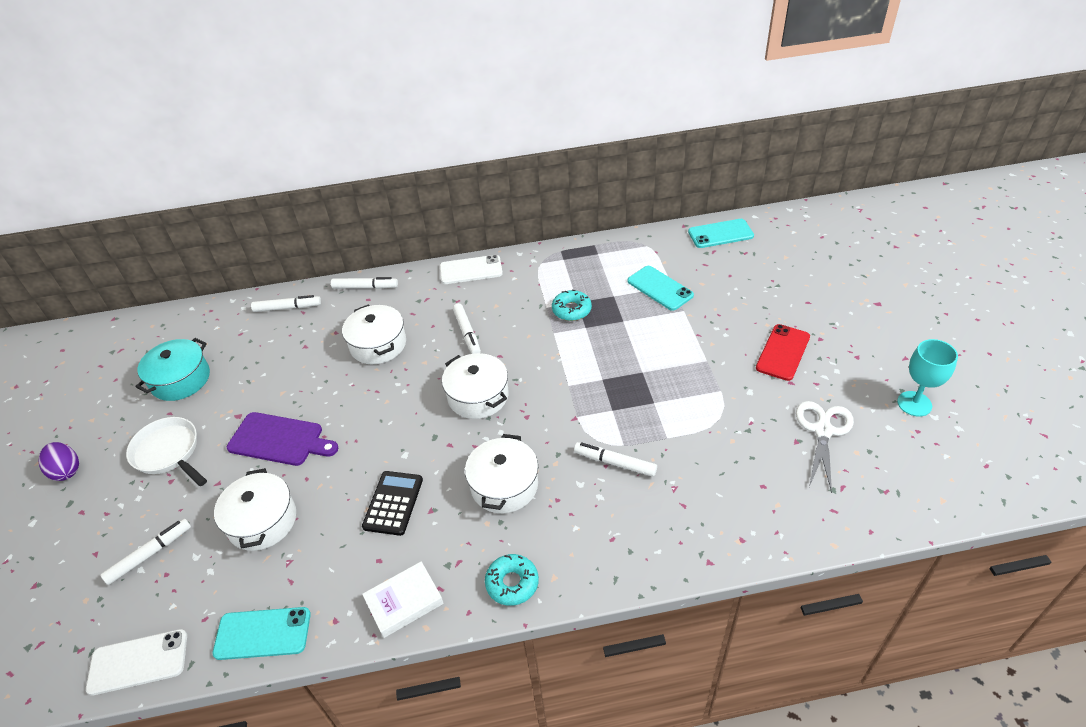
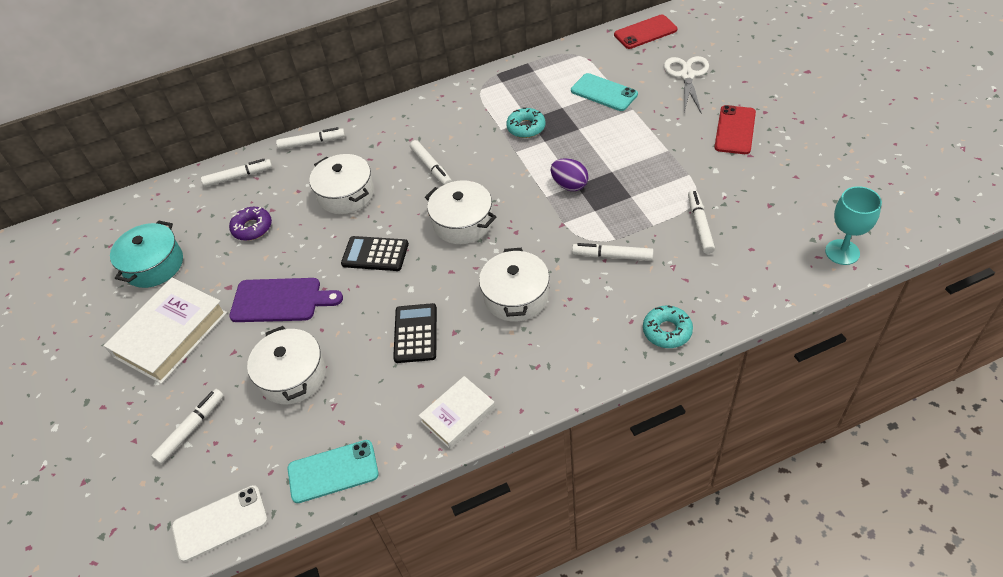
camera: 10 degrees left, 5 degrees up
(67, 471) = (69, 373): purple egg -> purple egg (569, 185)
(169, 452) = (171, 334): white pan -> white book
(281, 361) = (252, 228): none -> purple donut
(383, 411) = (375, 254): none -> black calculator
(471, 270) = (413, 107): white phone -> none
(512, 583) = (553, 377): turquoise donut -> turquoise donut (667, 331)
(716, 448) = (700, 225): none -> white marker
(720, 234) = (645, 32): turquoise phone -> red phone
(823, 431) = (790, 191): white scissors -> white scissors (687, 76)
(914, 404) = (863, 153): turquoise goblet -> turquoise goblet (842, 252)

